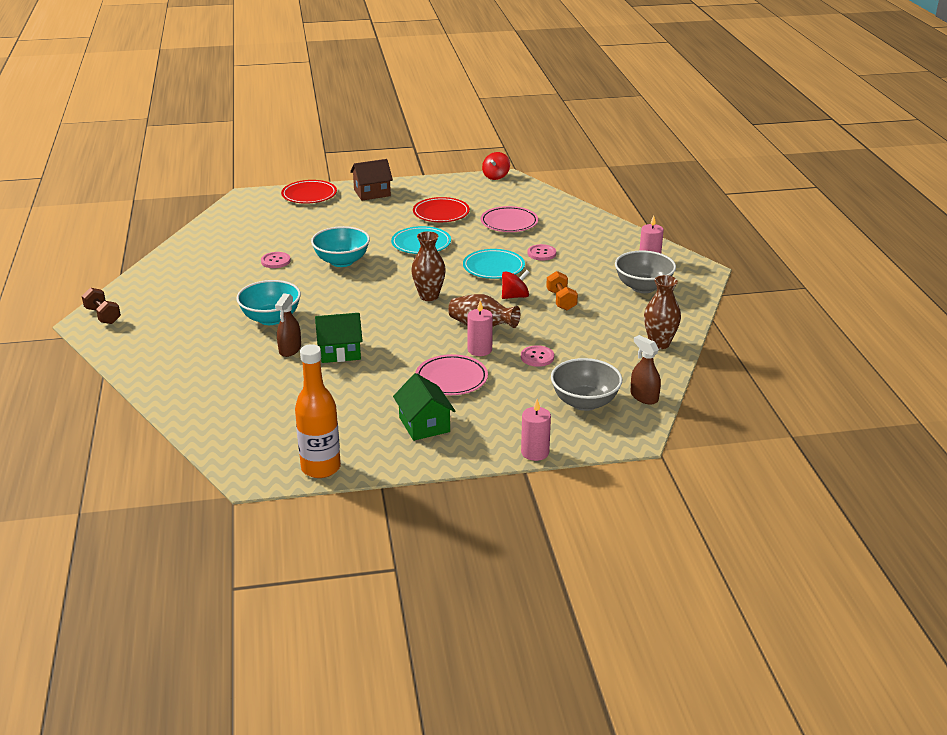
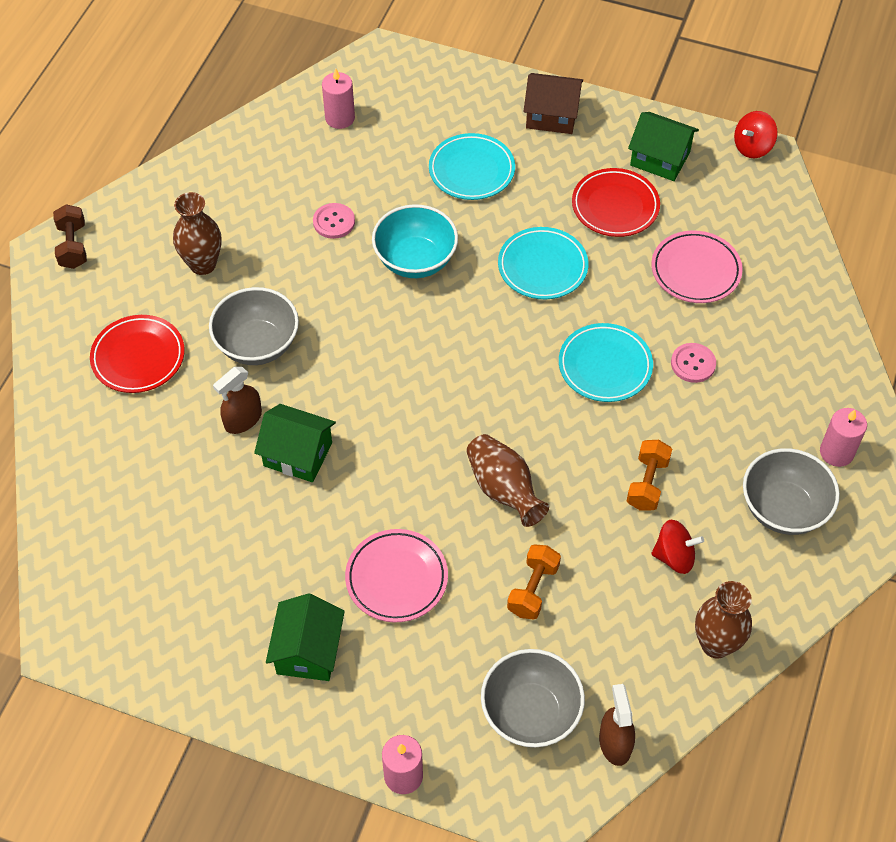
camera: 30 degrees right, 25 degrees up
(271, 318) = (257, 345): turquoise bowl -> grey bowl
(309, 195) = (464, 86): red plate -> red plate (138, 357)
(321, 468) = (145, 667): orange bottle -> none
(343, 222) = (471, 170): none -> turquoise plate
(429, 296) = (478, 390): brown vase -> brown vase (203, 264)
(449, 192) = (660, 158): none -> green house
(479, 350) = (470, 537): pink candle -> pink candle (340, 118)
(515, 296) = (590, 444): red spinning top -> red spinning top (674, 556)
(537, 357) = (533, 589): pink button -> orange dumbbell

